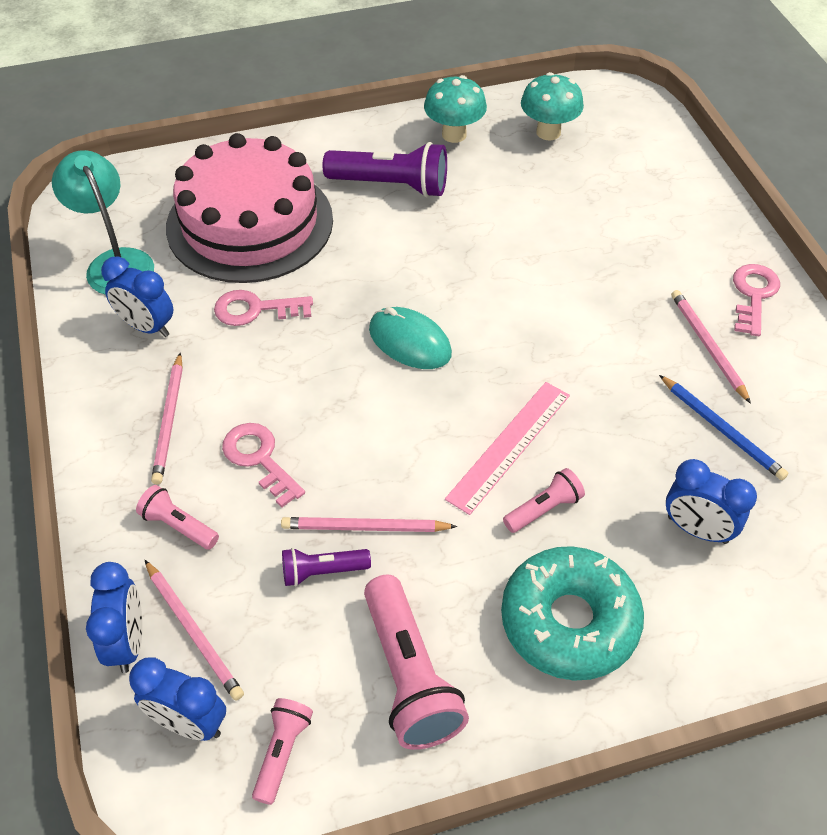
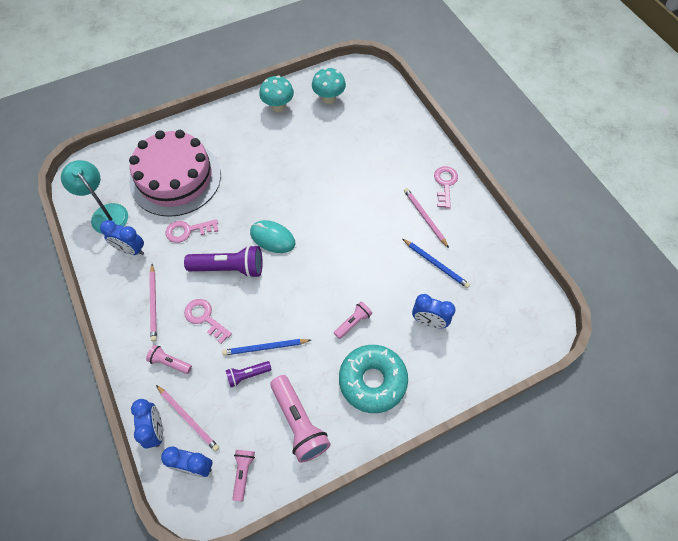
camera: 10 degrees left, 10 degrees up
(365, 528) = (265, 347): pink pencil -> blue pencil
(391, 185) = (248, 143): purple flashlight -> purple flashlight (229, 268)
(509, 446) = (331, 290): pink ruler -> none

